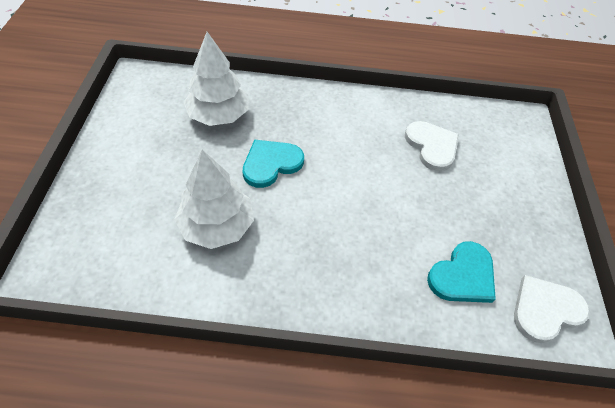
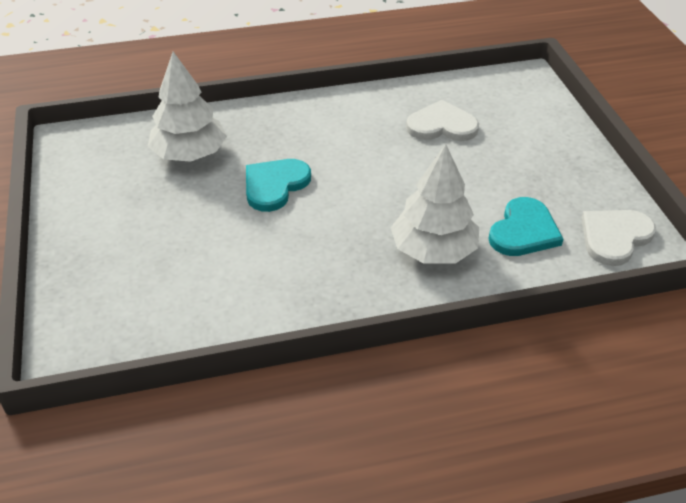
camera: 15 degrees left, 10 degrees down
(217, 225) = (245, 257): white tree -> white tree (433, 250)
(432, 146) = (442, 125): white heart -> white heart turned 45 degrees counterclockwise

